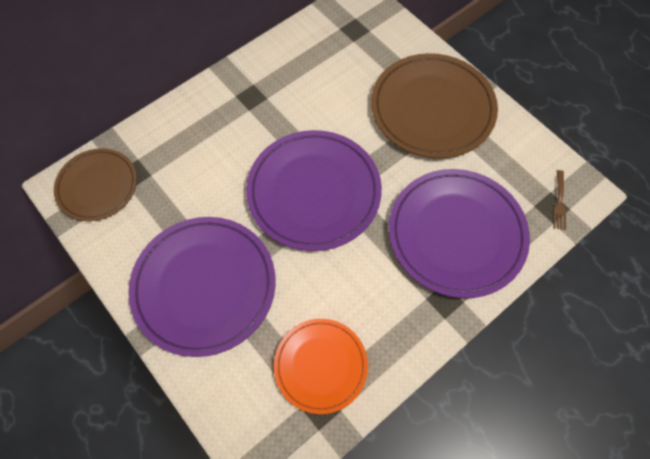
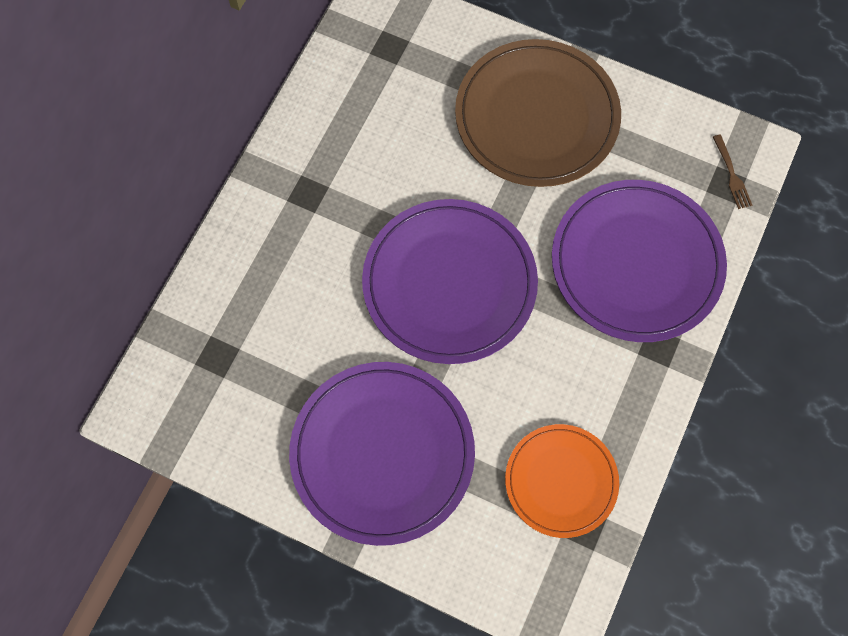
camera: 25 degrees left, 5 degrees up
(97, 186) = (180, 392): brown plate -> none

